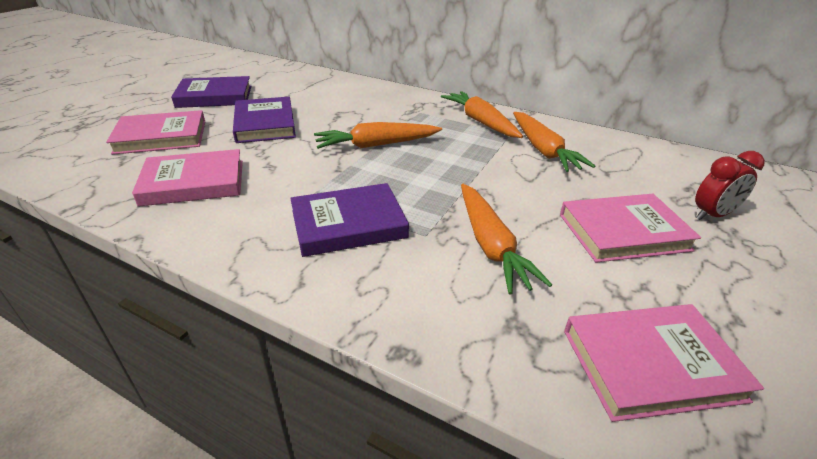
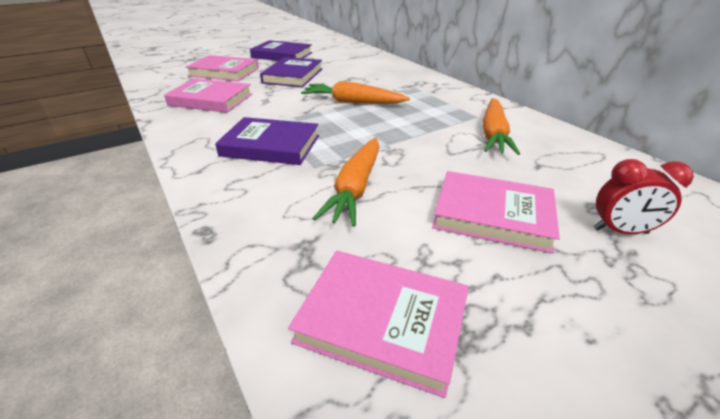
camera: 30 degrees right, 0 degrees up
(480, 122) = (460, 103): orange carrot -> none

